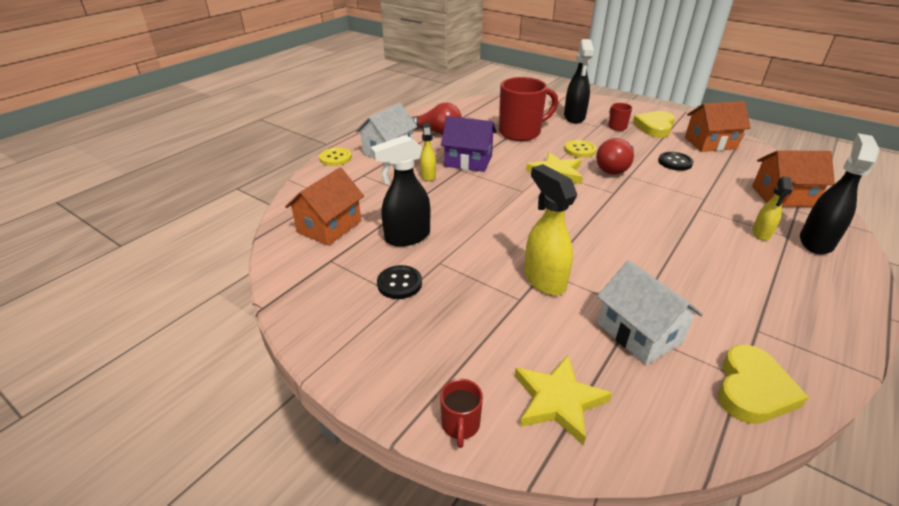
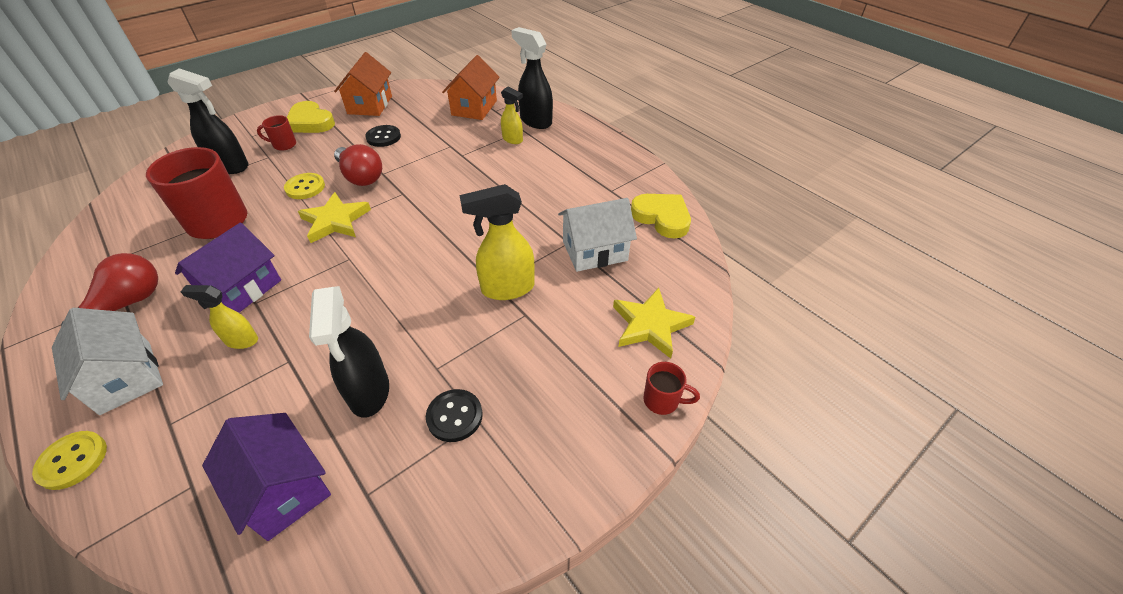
camera: 75 degrees left, 10 degrees up
(329, 227) = (283, 489): orange house -> purple house

